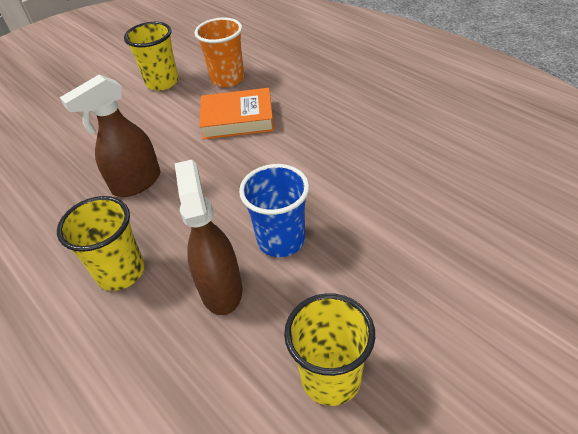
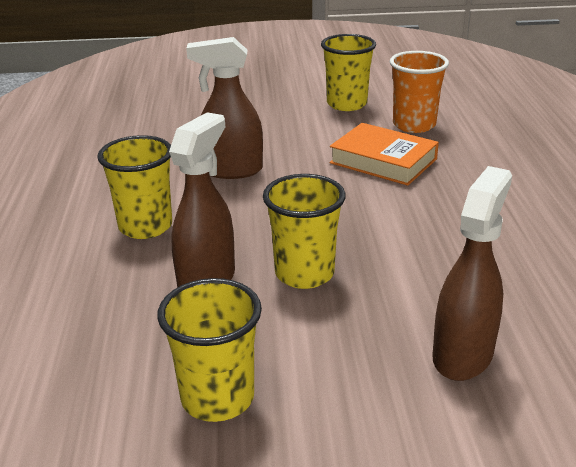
camera: 35 degrees right, 15 degrees down
(281, 240) = (304, 273): blue cup -> yellow cup
(432, 240) = (463, 355): none -> brown spray bottle

